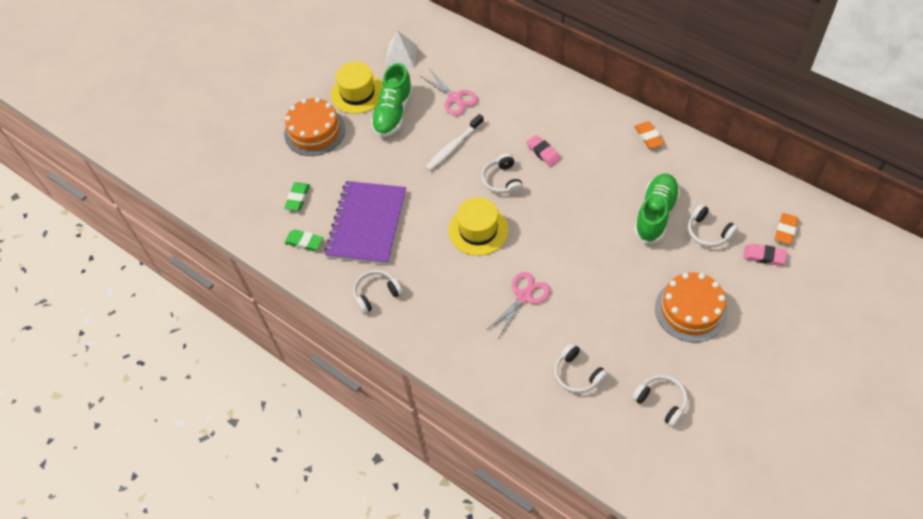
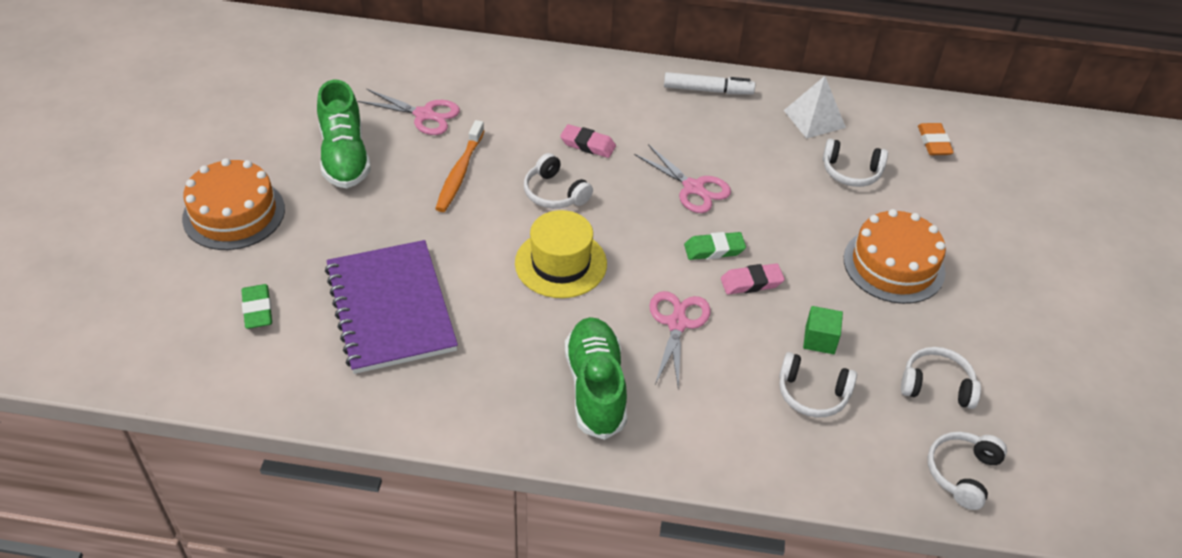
camera: 35 degrees left, 10 degrees down
(304, 242) = (304, 366): green eraser -> green eraser (714, 250)
(357, 93) = (274, 146): yellow hat -> none
(376, 294) = (463, 397): white headphones -> white headphones (962, 473)
(401, 56) = (313, 85): white pyramid -> white pyramid (814, 119)
(453, 147) = (459, 173): white toothbrush -> orange toothbrush
(592, 207) = (693, 188): none -> pink scissors
(606, 341) = (820, 340): none -> green cube
(648, 137) = (708, 90): orange eraser -> white marker
(655, 214) = (776, 172): green shoe -> green shoe (595, 388)
(764, 256) = (931, 177): pink eraser -> pink eraser (751, 282)

